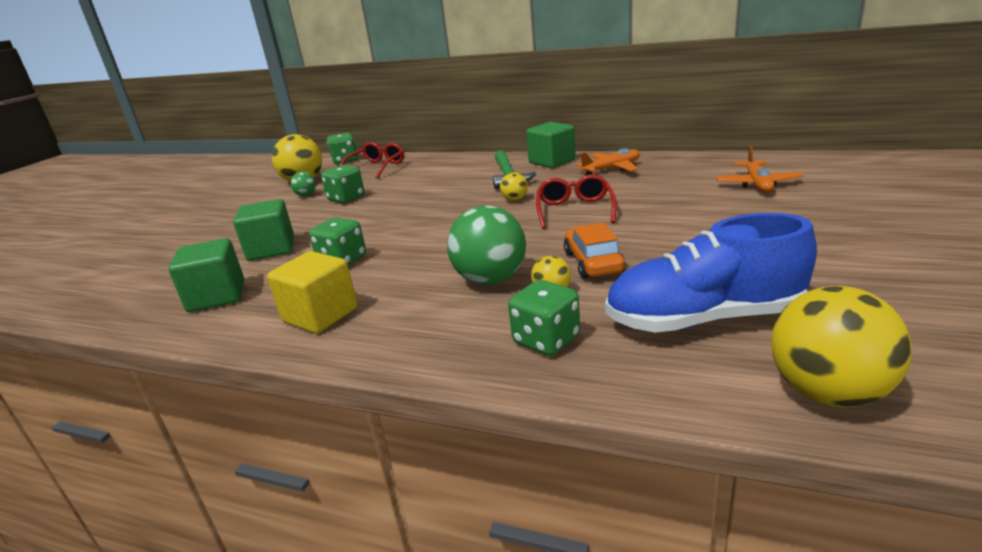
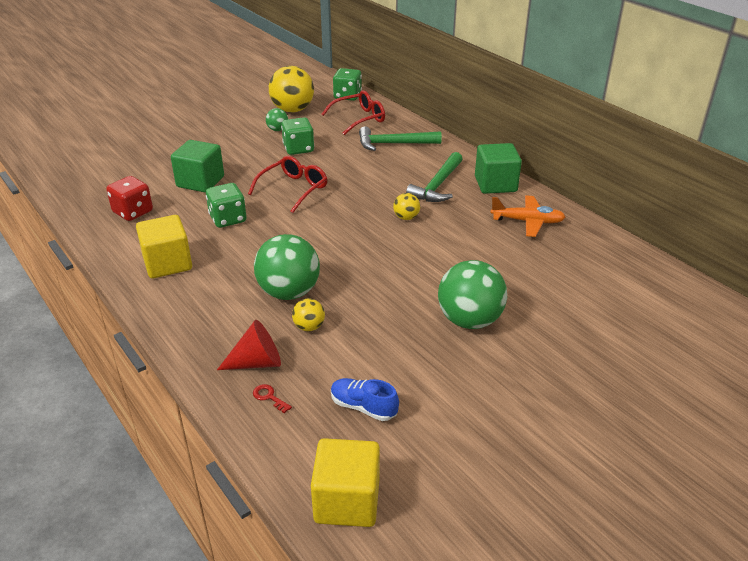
camera: 30 degrees right, 10 degrees up
(217, 296) = (133, 212): green cube -> red dice
(431, 169) = (394, 144): none -> green hammer
(546, 340) = (257, 362): green dice -> red cone
(575, 210) = (430, 255): red glasses -> red glasses (293, 189)
(593, 262) = (369, 316): orange car -> none
(605, 358) = (269, 397): none -> red key
(676, 230) = (469, 320): none -> green ball
(703, 319) = (363, 407): blue shoe -> blue shoe, size x0.46
(757, 184) = (613, 309): orange plane -> none
(827, 392) = (347, 501): yellow ball -> yellow cube

